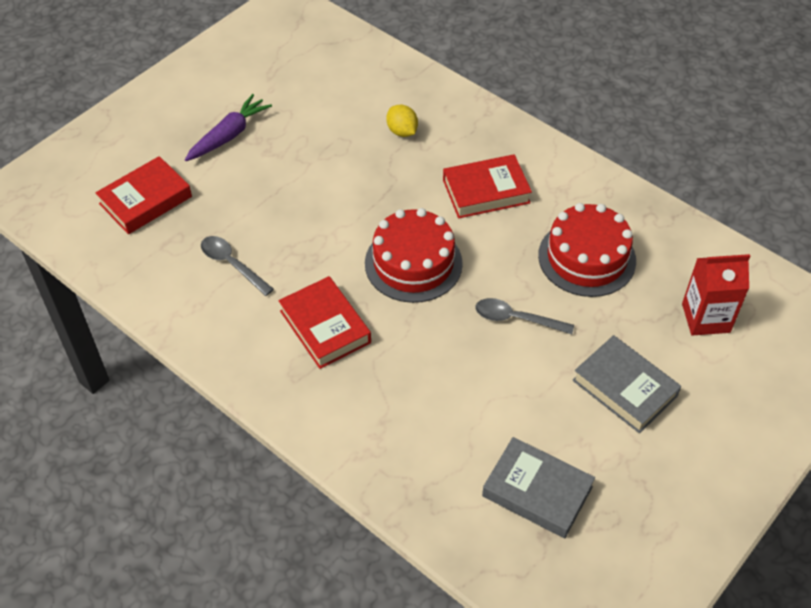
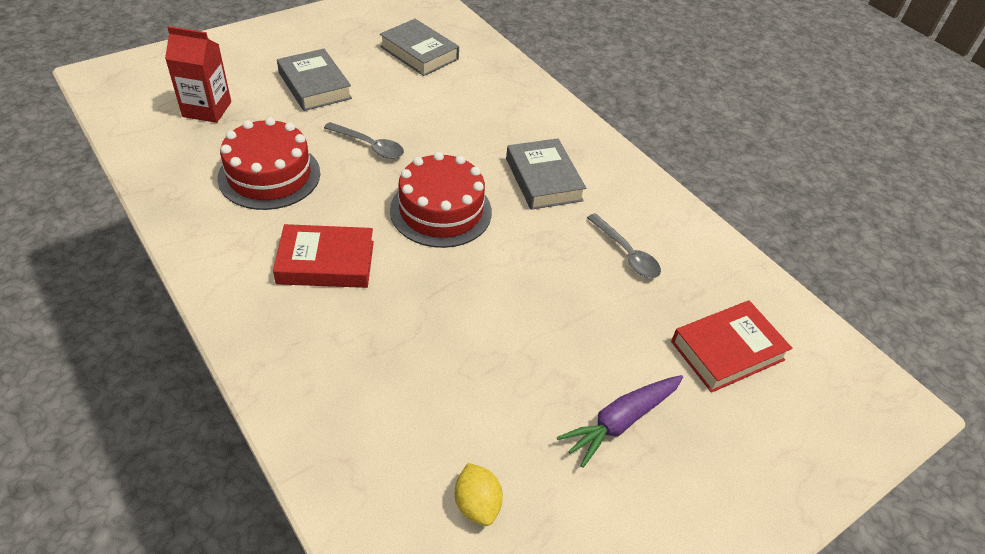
camera: 170 degrees left, 5 degrees down
(325, 327) = (543, 179): red book -> grey book
(402, 131) = (385, 366): yellow lemon -> yellow lemon (477, 504)

